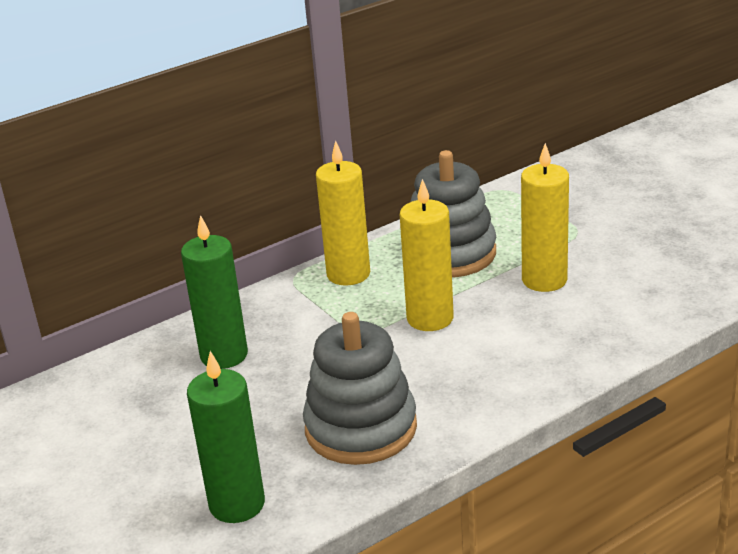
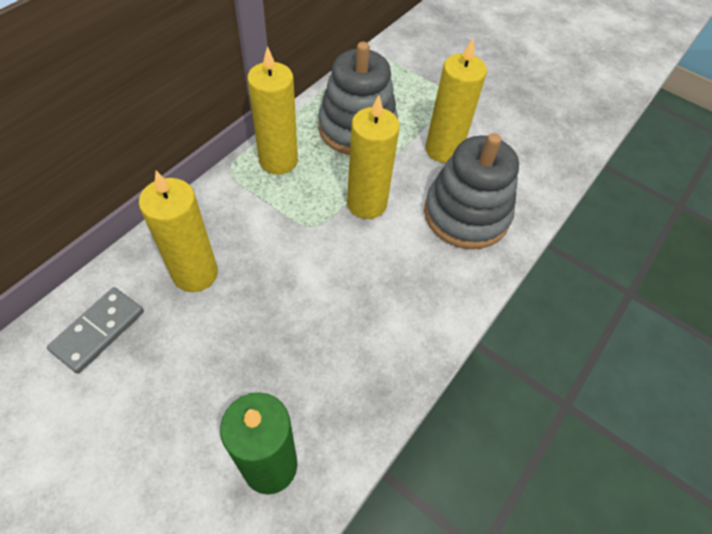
camera: 25 degrees left, 25 degrees up
(117, 386) = (98, 331): none -> grey domino
(224, 355) = (195, 273): green candle -> yellow candle
(361, 428) = (352, 344): grey stacking toy -> grey stacking toy (466, 214)

